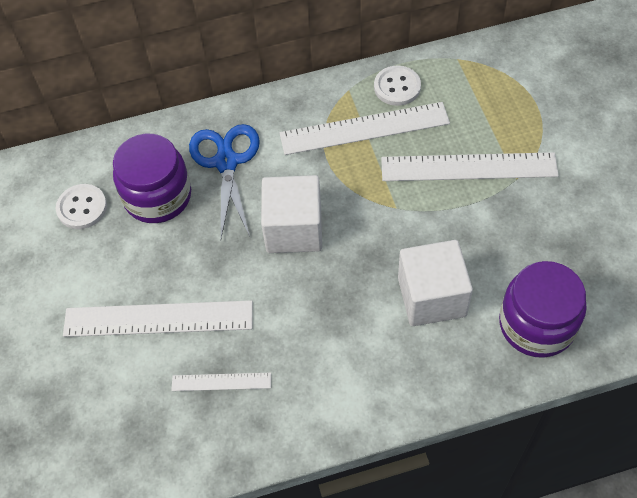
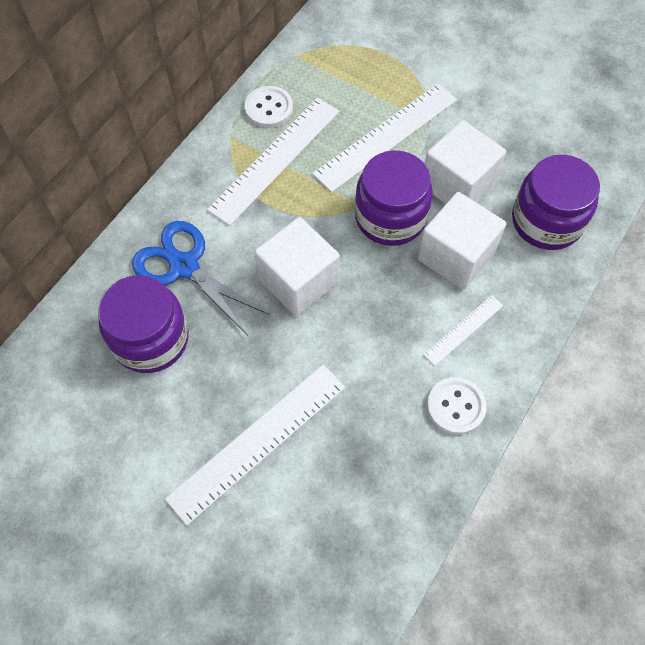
camera: 45 degrees left, 5 degrees up
(82, 208) = (87, 400): white button -> white button (455, 406)
(221, 382) = (363, 449): white ruler -> white ruler (463, 330)
(409, 231) = (390, 217): none -> purple jar
(489, 243) = (457, 184): none -> white cube

